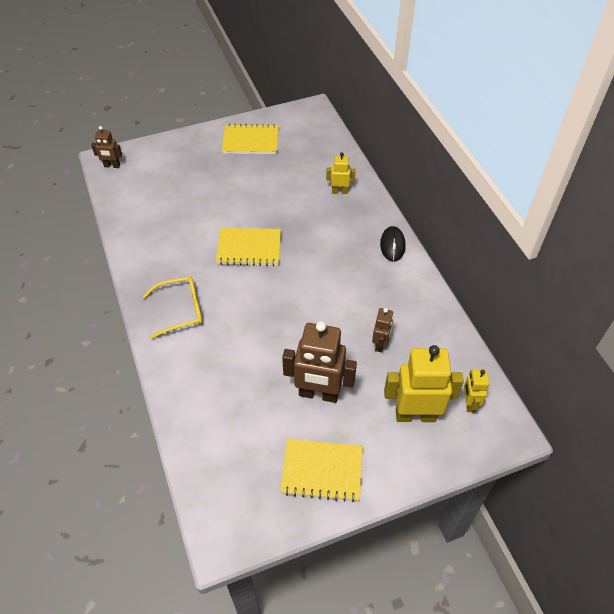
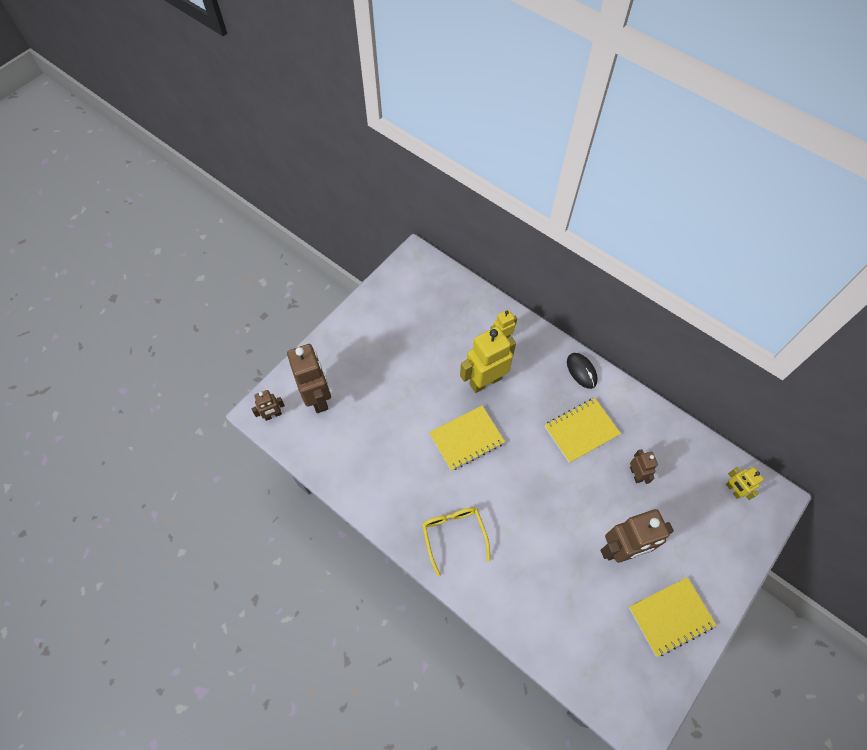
camera: 30 degrees left, 10 degrees up
(155, 169) = (318, 397): none -> brown robot
(180, 310) = (454, 535): yellow glasses -> yellow glasses turned 60 degrees counterclockwise
(250, 141) = (385, 321): yellow notebook -> yellow notebook (581, 430)
(415, 415) = (703, 524): yellow robot -> yellow robot (485, 381)

